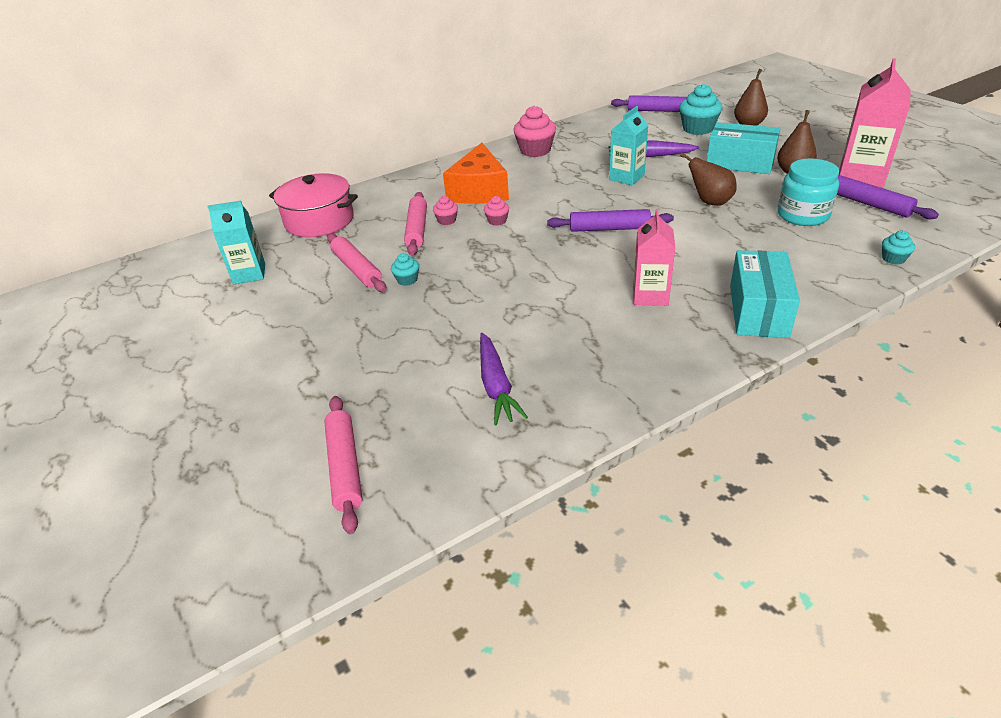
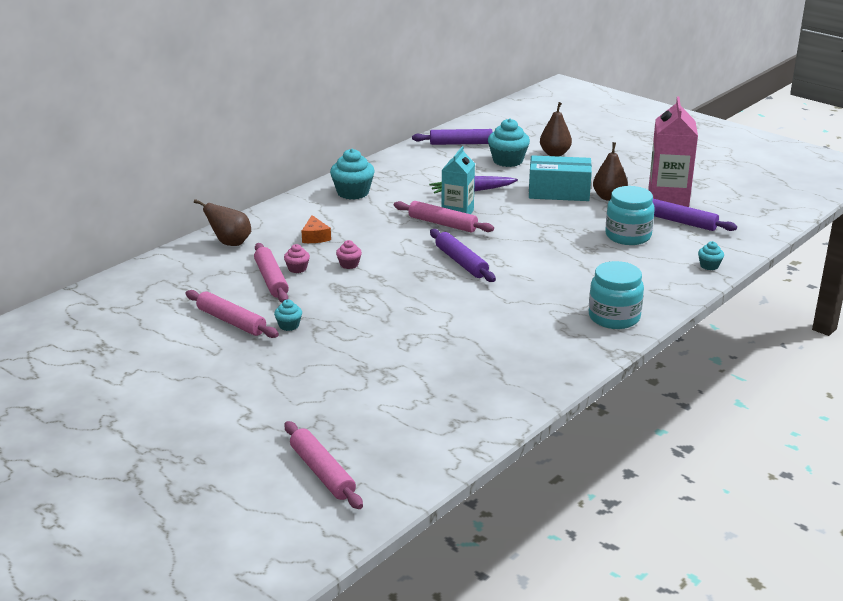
camera: 20 degrees left, 10 degrees down
(249, 274) = (118, 337): turquoise carton -> none
(319, 221) = (159, 280): pink pot -> none
(479, 190) = (315, 237): orange cheese -> orange cheese, size x0.45
(496, 386) = (419, 399): purple carrot -> none
(535, 150) = (353, 193): pink cupcake -> turquoise cupcake
(607, 187) = (442, 224): none -> pink rolling pin
(609, 229) = (461, 262): purple rolling pin -> purple rolling pin turned 75 degrees clockwise
(650, 295) = (521, 315): pink carton -> none
(710, 202) = (543, 231): brown pear -> brown pear (230, 243)
(758, 311) = (614, 317): turquoise box -> turquoise jar

